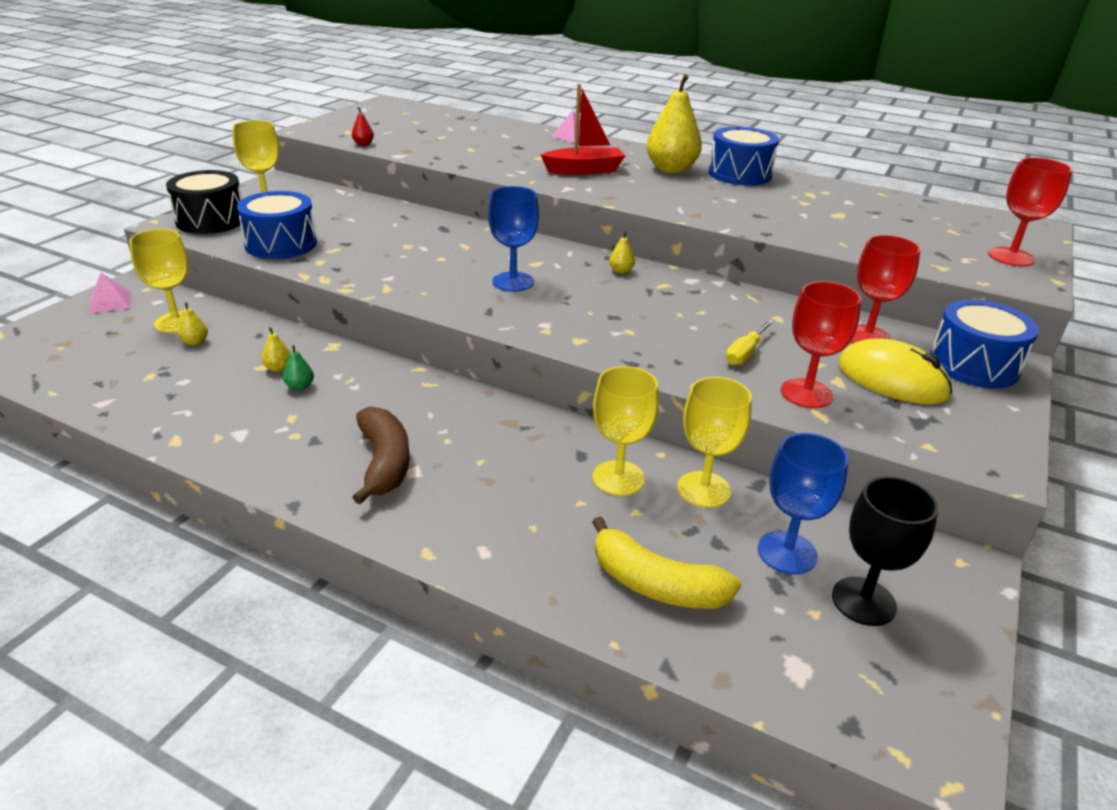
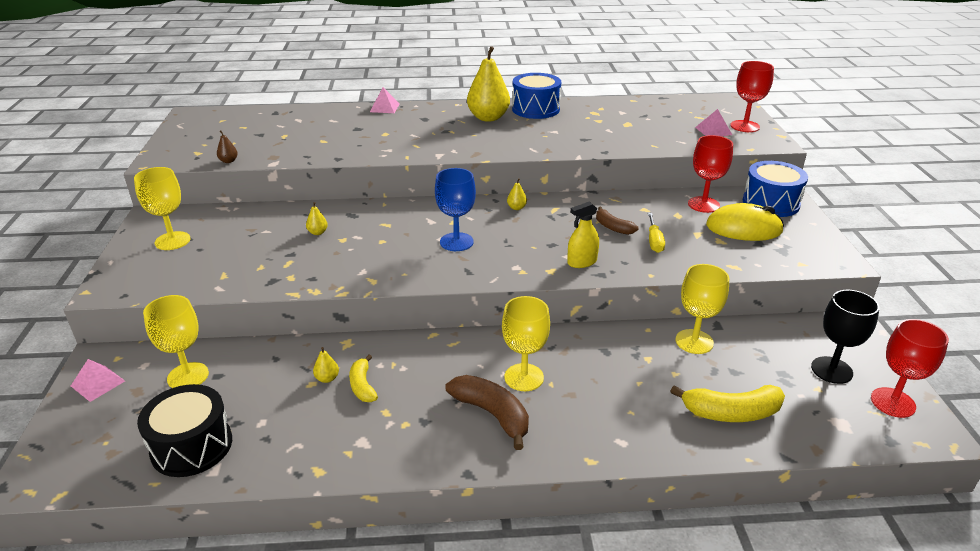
camera: 30 degrees left, 0 degrees up
(195, 342) = (229, 386): yellow pear -> yellow pear (318, 232)
(211, 220) = (142, 273): black drum -> black drum (192, 446)
(281, 244) = (237, 273): blue drum -> none
(300, 387) = (362, 386): green pear -> yellow banana
(363, 144) = (228, 161): red pear -> brown pear
(584, 170) = (431, 136): red boat -> none
(618, 478) = (642, 356): yellow goblet -> yellow goblet (524, 377)
(626, 344) = (582, 262): none -> yellow spray bottle
(711, 323) = (613, 227): none -> brown banana
(787, 552) = (772, 360): blue goblet -> none
(806, 393) = (713, 255): red goblet -> red goblet (893, 402)
(953, 250) = (713, 131): none -> pink pyramid

